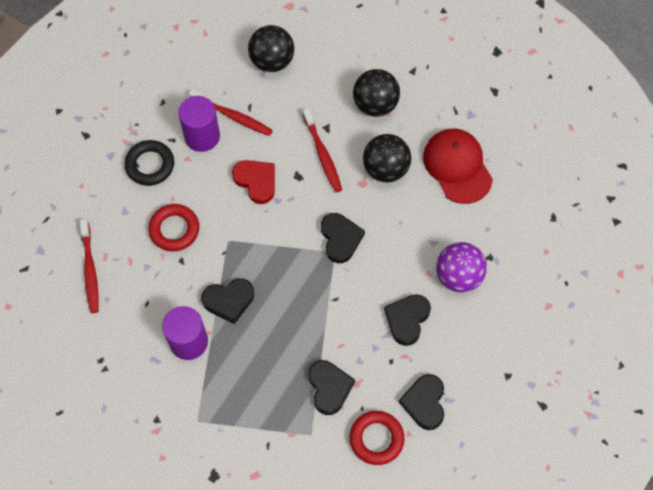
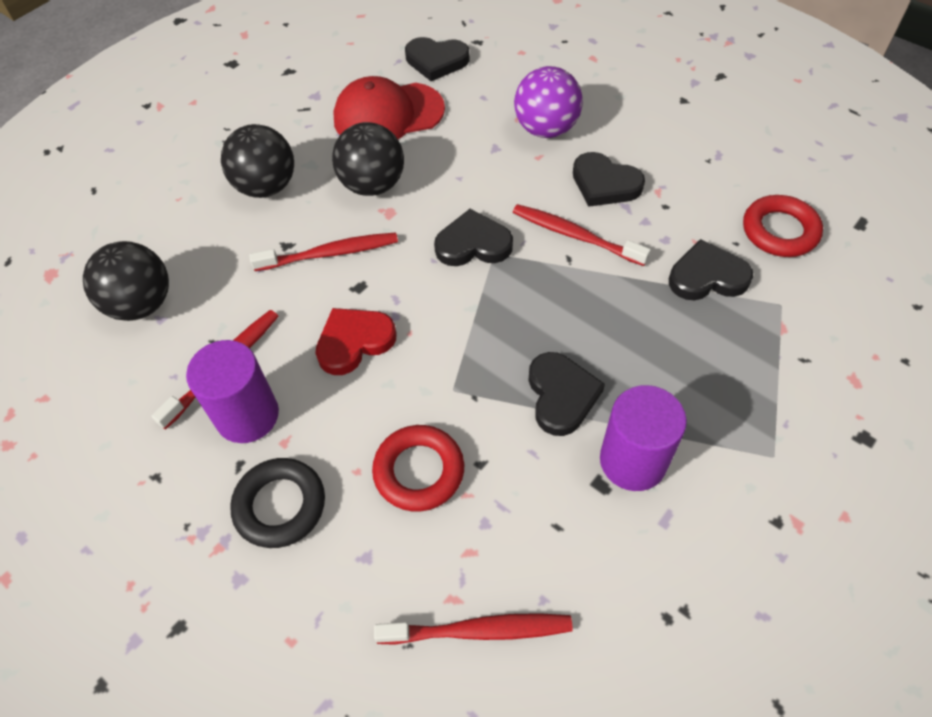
camera: 80 degrees left, 10 degrees down
(355, 302) = (575, 236): none -> red toothbrush
(424, 402) = (724, 178): black heart -> black heart (436, 61)

